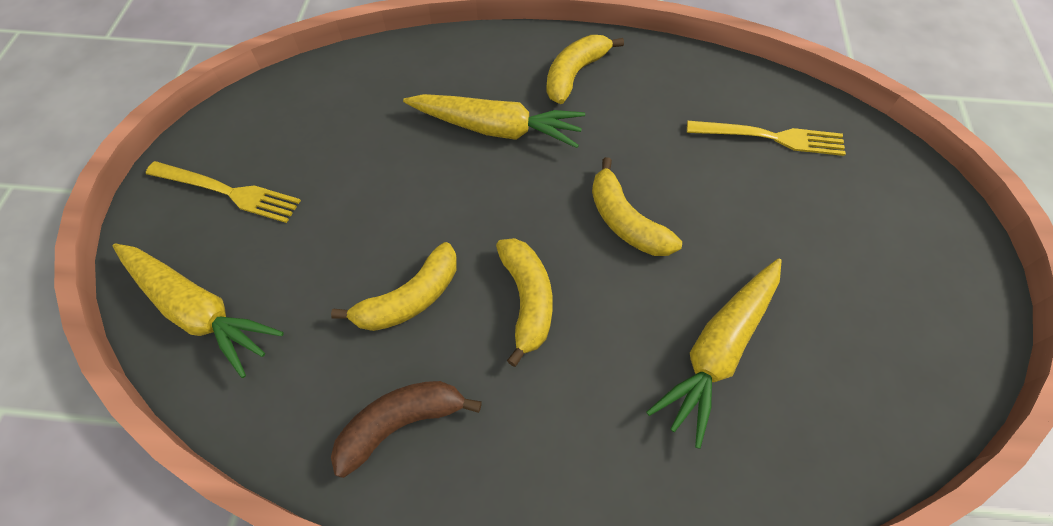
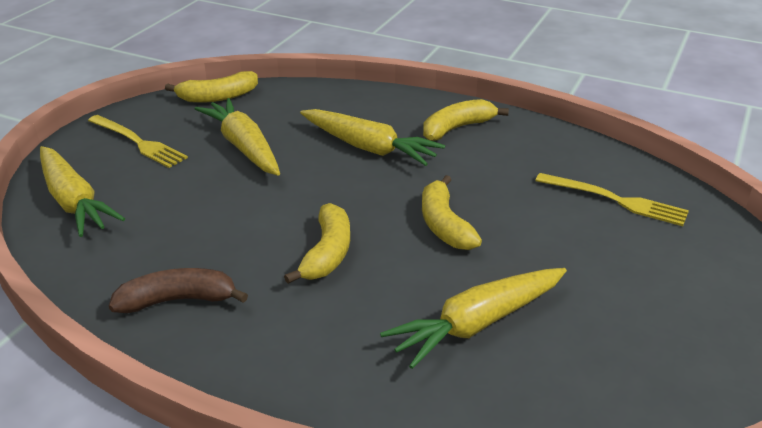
camera: 20 degrees right, 25 degrees down
(357, 165) = (243, 147): none -> yellow carrot
(410, 298) = (233, 230): yellow banana -> yellow banana (218, 97)

